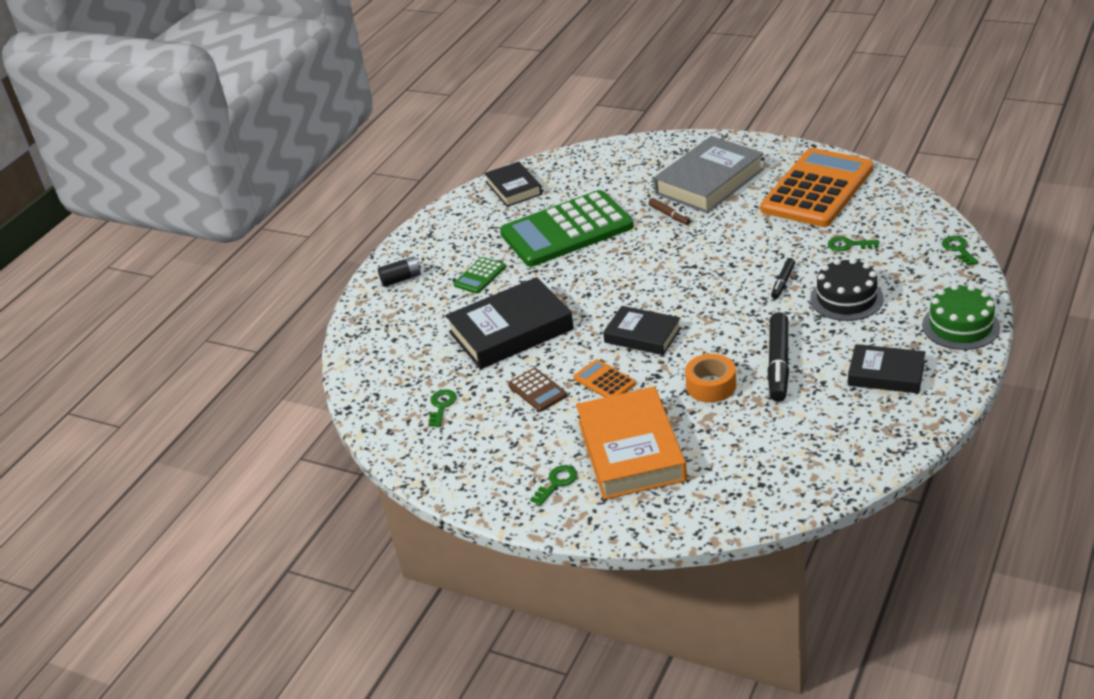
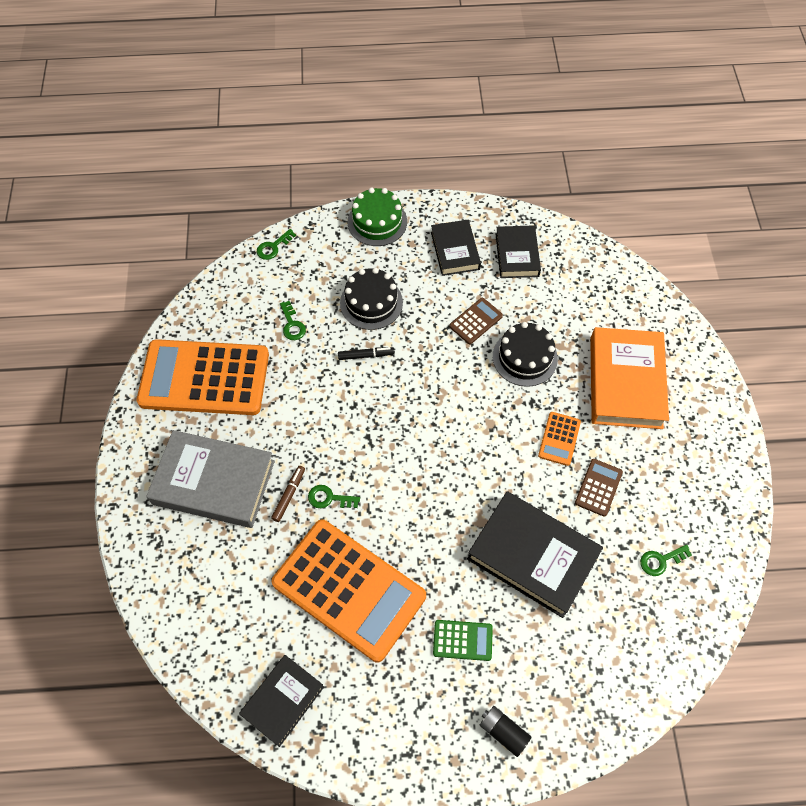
camera: 125 degrees left, 25 degrees up
(557, 483) = (688, 418): green key -> green key (329, 498)
(566, 230) = (349, 589): green calculator -> orange calculator
(631, 450) = (625, 382): orange book -> orange book turned 45 degrees counterclockwise
(642, 335) = (486, 436): black book -> black book (517, 255)
(711, 386) = (525, 357): orange tape -> black cake
(779, 364) = (476, 321): black marker -> brown calculator

